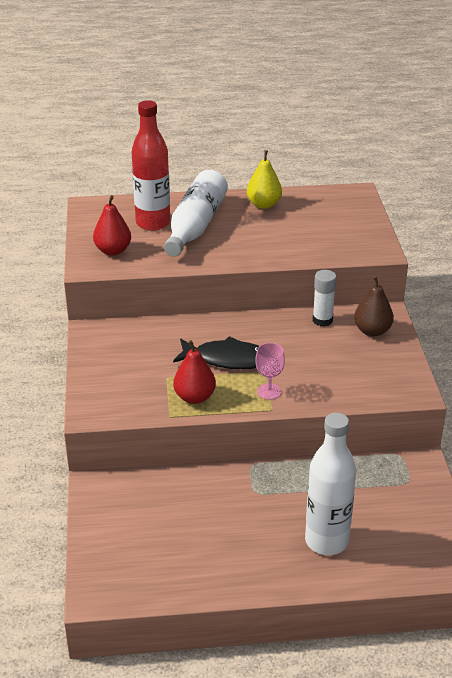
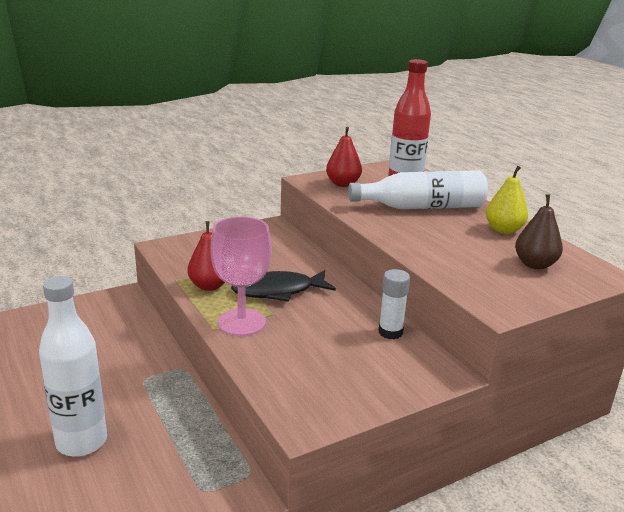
camera: 65 degrees right, 10 degrees down
(227, 359) = (278, 291): black fish -> black fish turned 90 degrees clockwise
(269, 391) = (241, 322): pink goblet -> pink goblet, size x1.83
(372, 331) = (401, 369): brown pear -> brown pear (535, 264)

